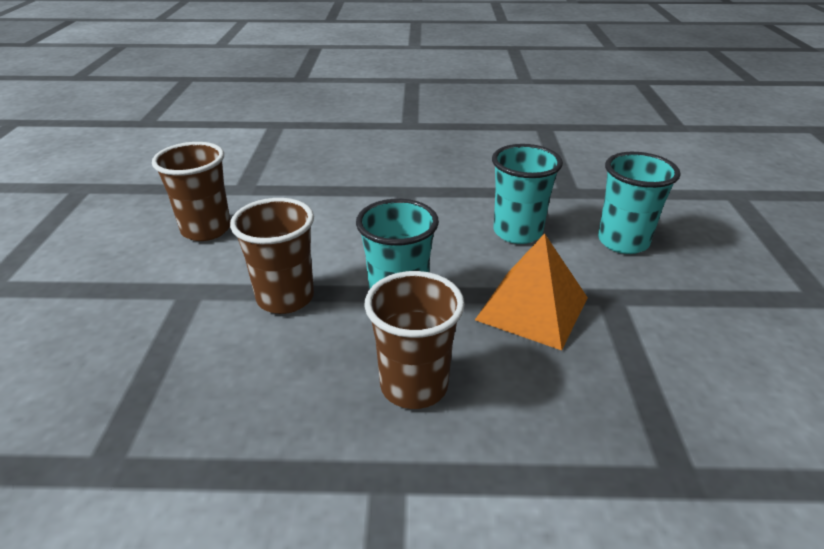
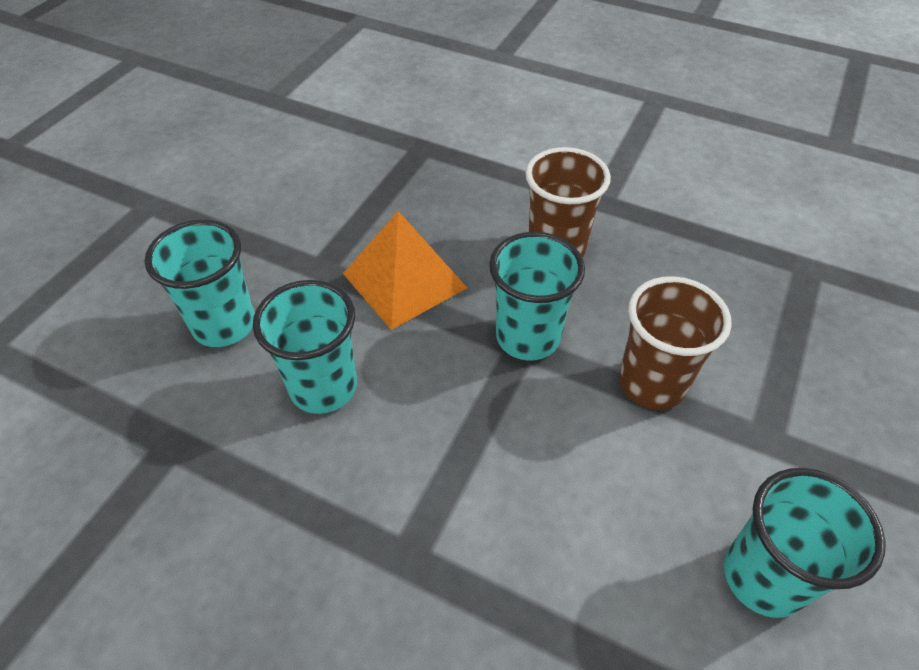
camera: 155 degrees left, 15 degrees up
(206, 229) = (763, 577): brown cup -> turquoise cup

